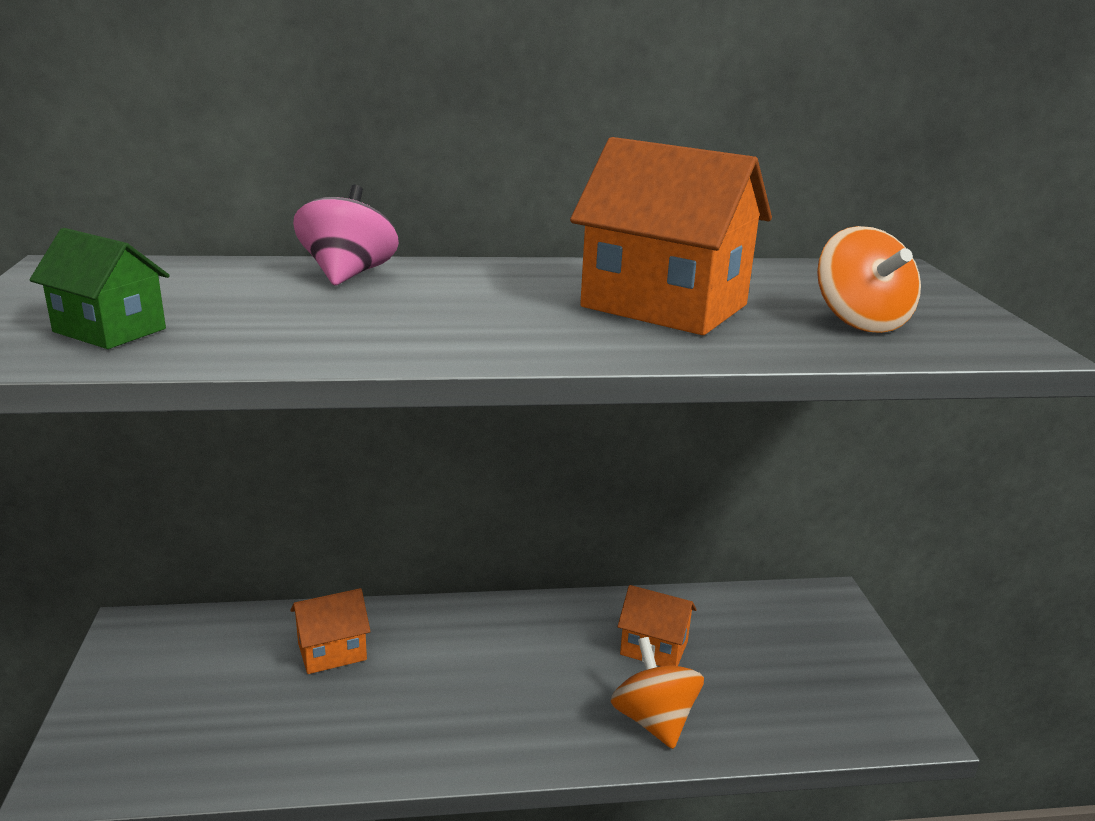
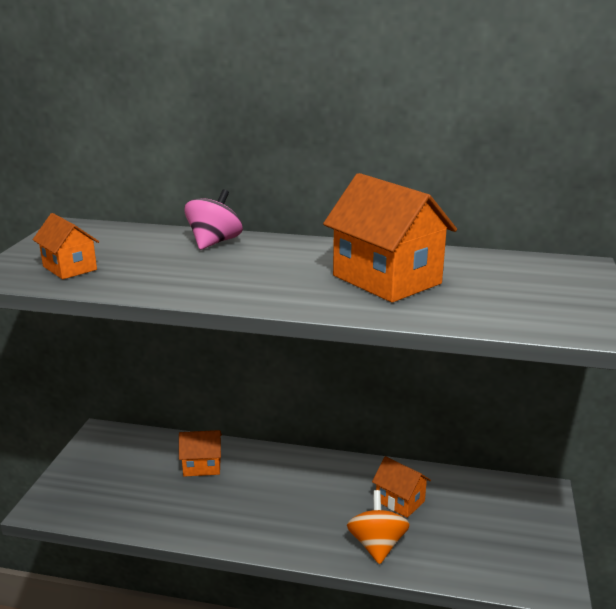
camera: 20 degrees right, 0 degrees up
(109, 330) = (69, 268): green house -> orange house
(860, 322) = (508, 303): orange spinning top -> none

